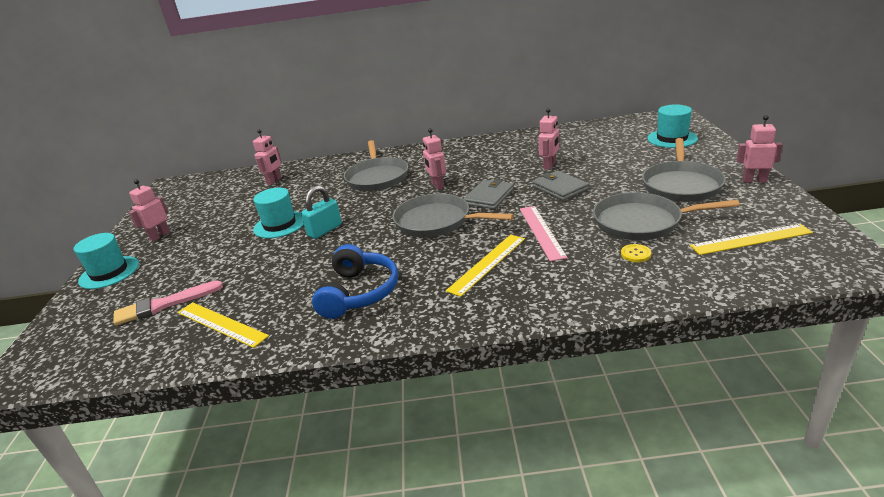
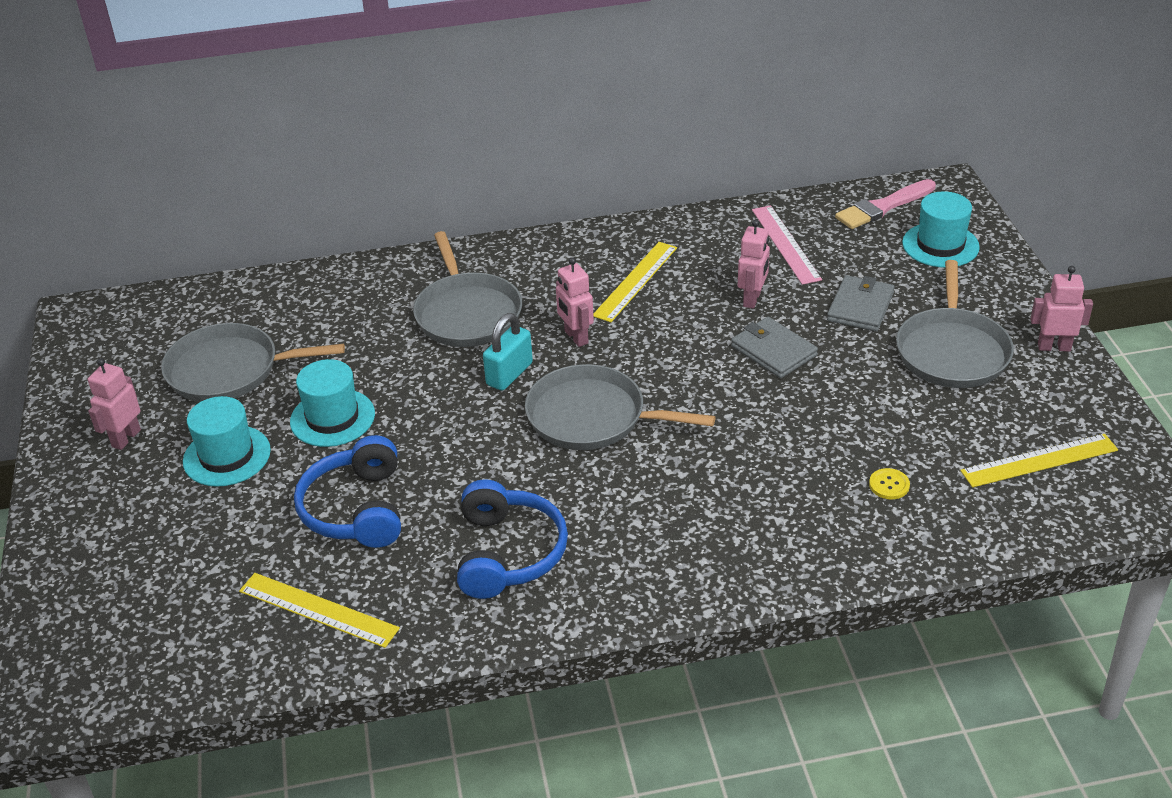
camera: 10 degrees left, 10 degrees up
(109, 272) = (77, 515): turquoise hat -> turquoise hat (227, 456)
(164, 305) = (208, 577): pink brush -> pink brush (883, 207)
(272, 269) = (356, 509): none -> blue headphones
(274, 181) = (281, 314): pink robot -> none
(325, 230) = (414, 431): turquoise padlock -> turquoise padlock (509, 374)
(487, 264) = (685, 501): yellow ruler -> yellow ruler (635, 281)
(489, 197) = (665, 366): grey wallet -> grey wallet (860, 307)
(541, 232) = (755, 441): pink ruler -> pink ruler (785, 244)
(641, 222) = (896, 425): grey pan -> grey pan (230, 370)

